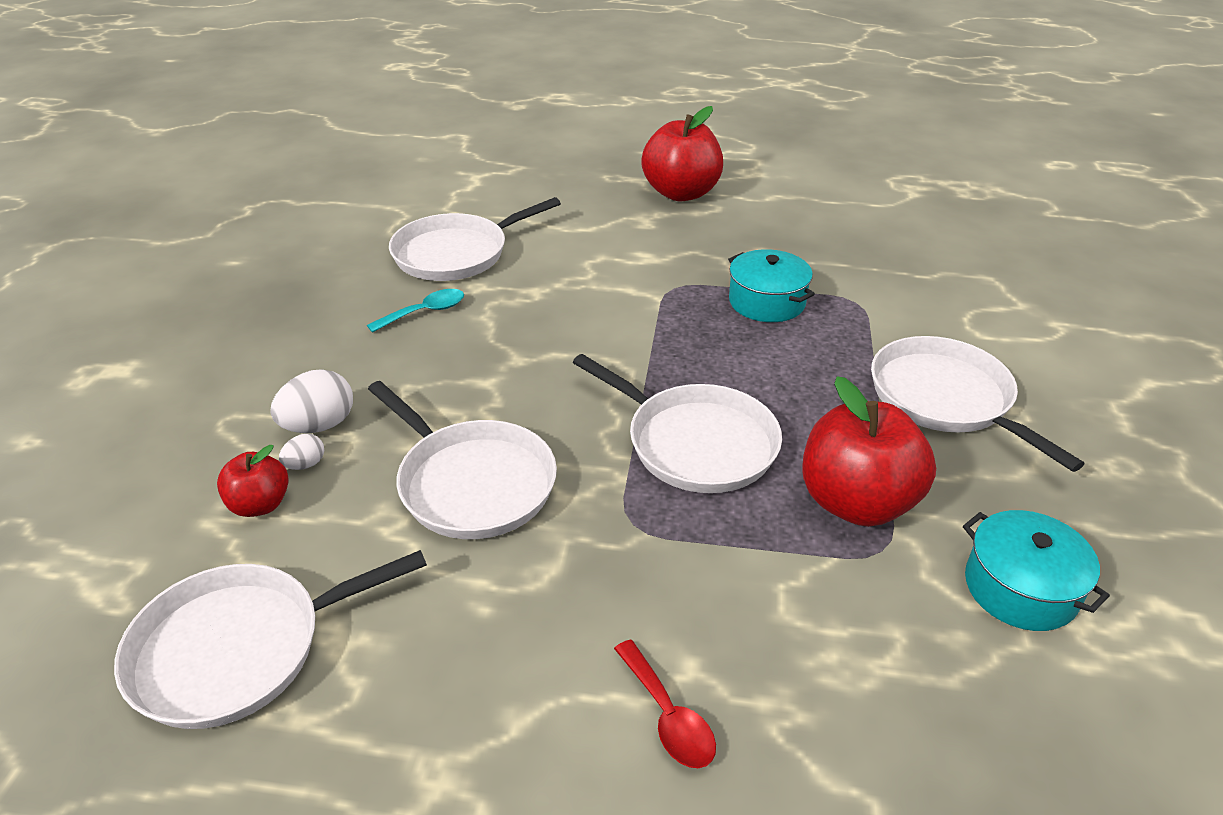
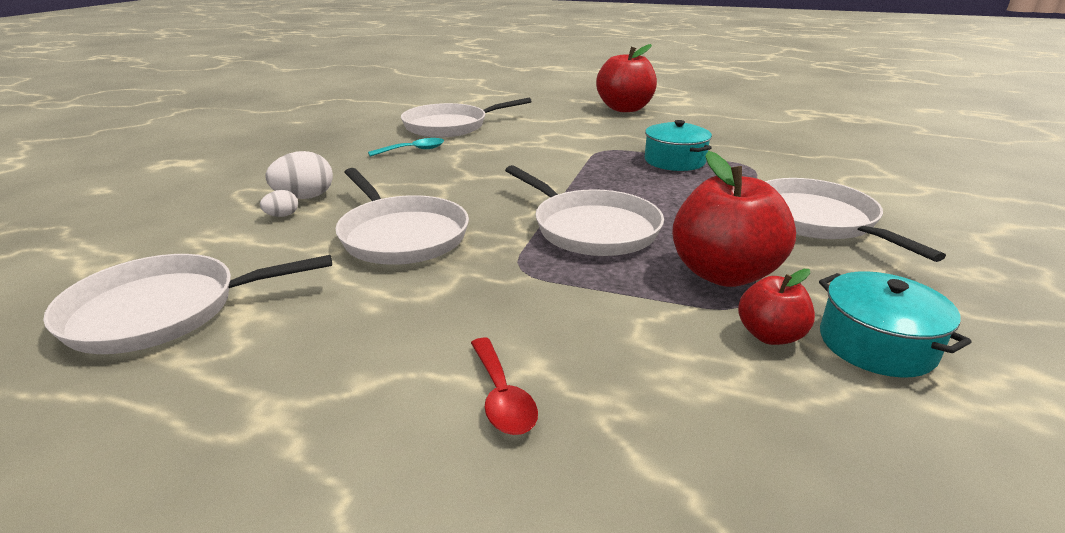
camera: 10 degrees right, 10 degrees down
(260, 505) = (235, 233): red apple -> red apple (770, 335)

